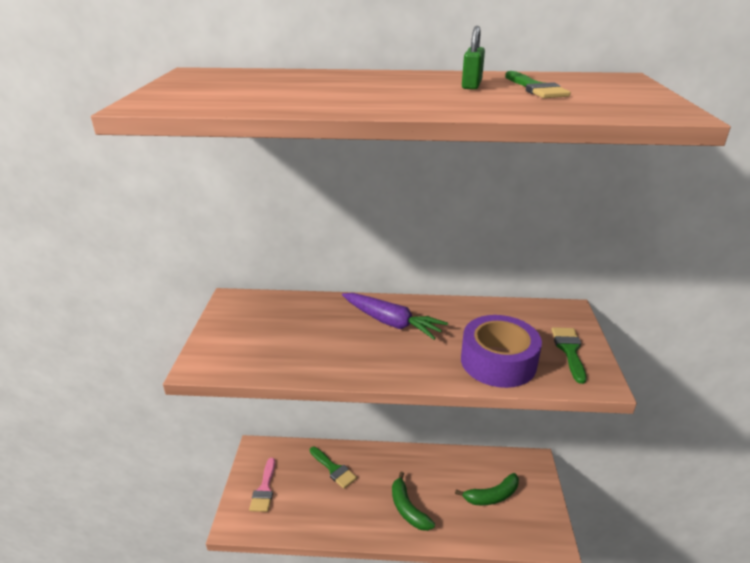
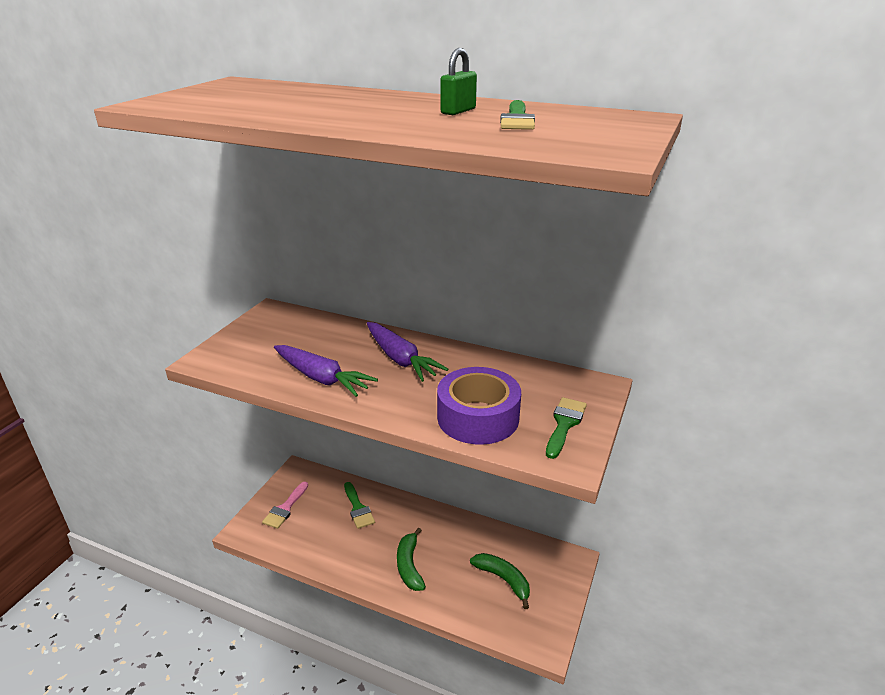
camera: 20 degrees right, 0 degrees up
(333, 357) = (322, 378): none -> purple carrot
(492, 496) = (503, 580): green banana -> green banana turned 135 degrees counterclockwise

